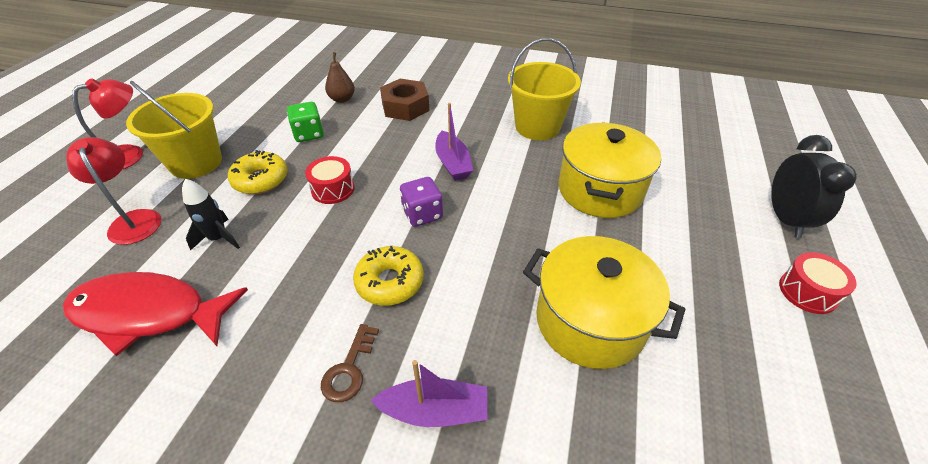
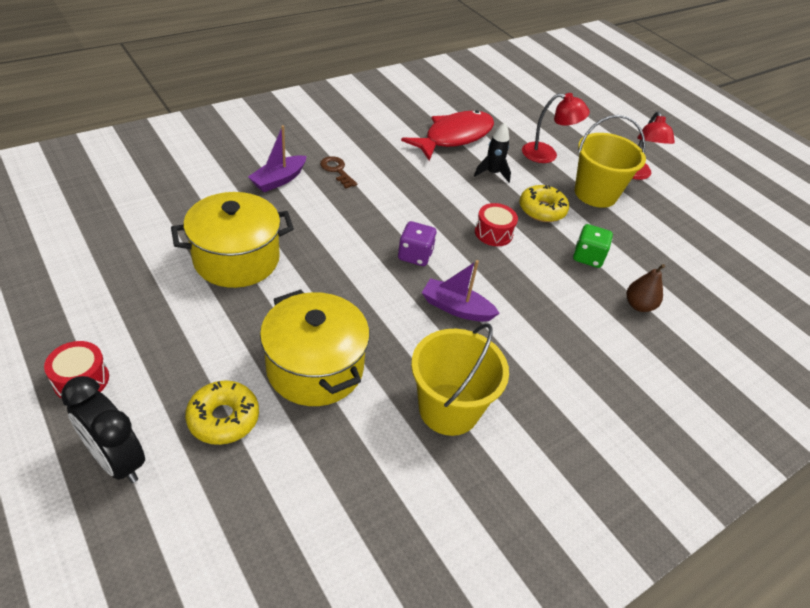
camera: 125 degrees right, 0 degrees up
(390, 282) = (373, 209): yellow donut -> yellow donut (223, 418)
(405, 107) = (584, 338): brown nut -> none

